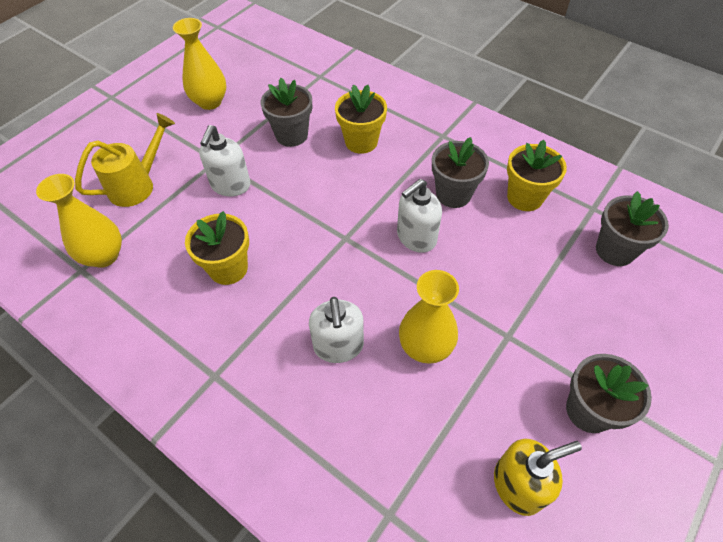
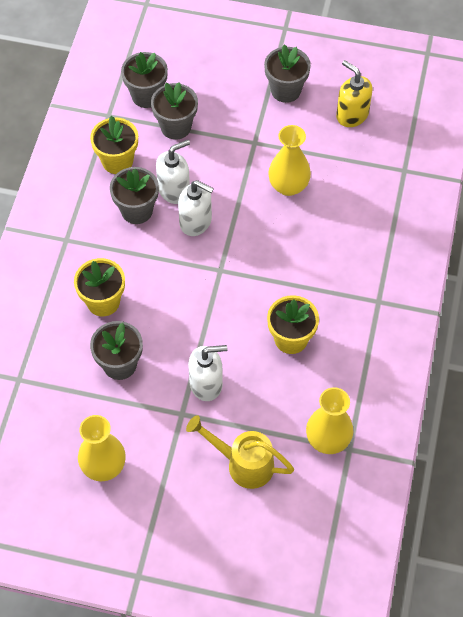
camera: 115 degrees left, 5 degrees up
(338, 346) = (316, 236): white soap dispenser -> white soap dispenser (174, 190)
(558, 263) = (176, 127): none -> grey flower pot

